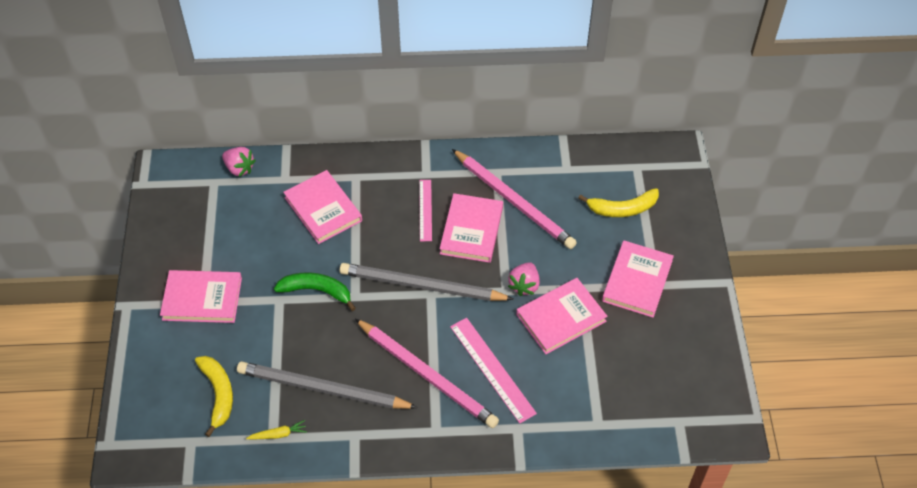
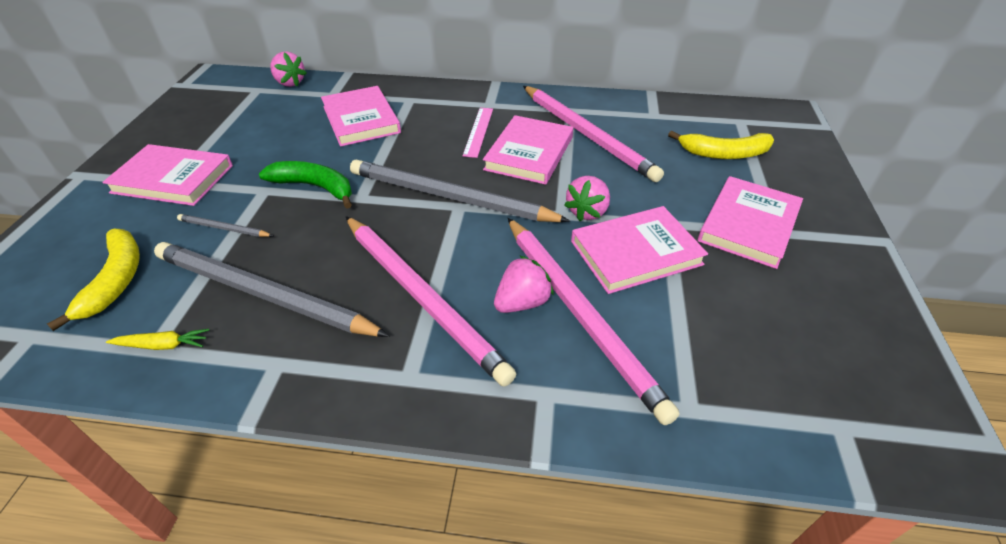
camera: 10 degrees right, 10 degrees down
(268, 340) = (224, 228): none -> grey pencil
(492, 369) = (522, 302): pink ruler -> pink strawberry
(529, 371) = (579, 313): none -> pink pencil

